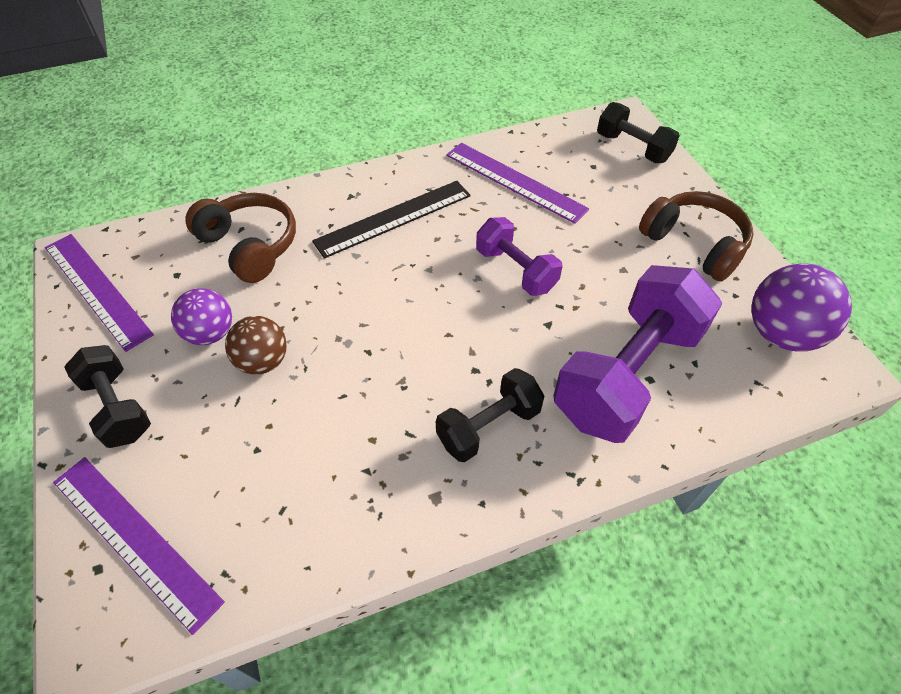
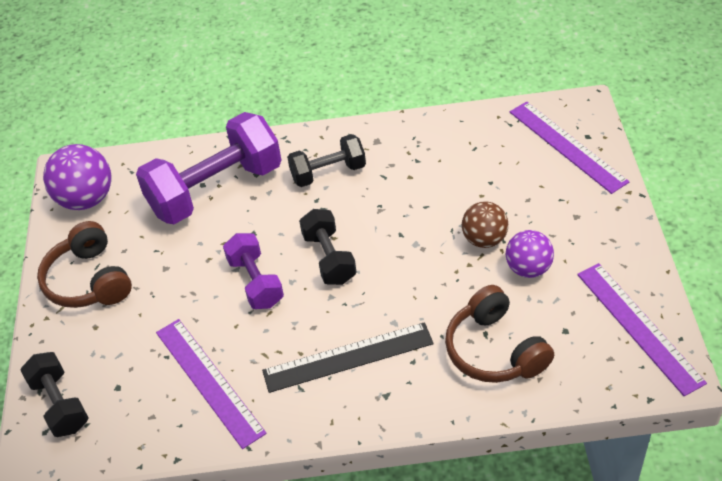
camera: 160 degrees left, 5 degrees down
(118, 407) = (595, 223): black dumbbell -> black dumbbell (329, 258)

